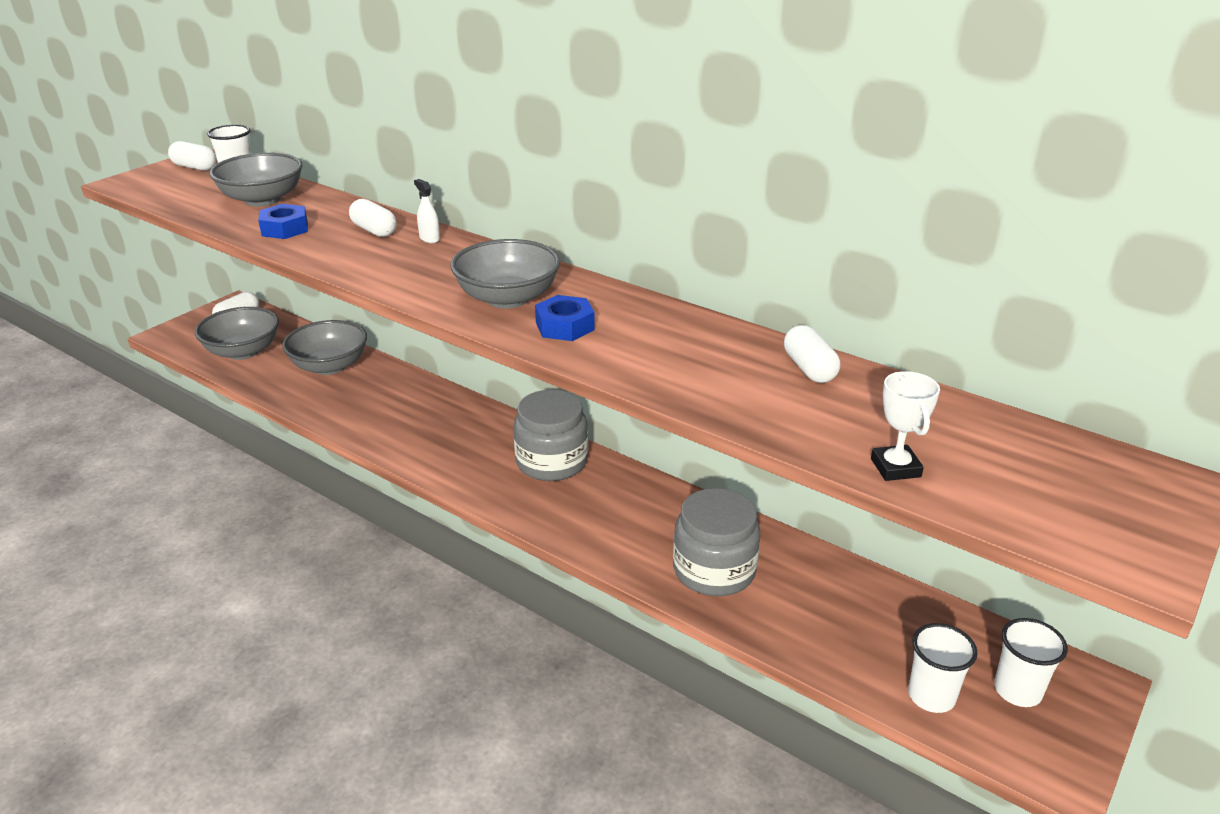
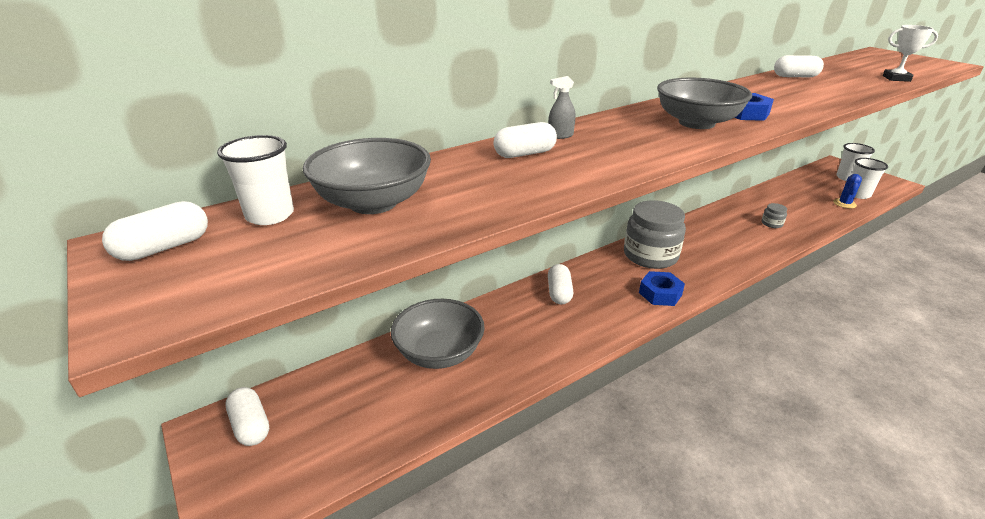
camera: 70 degrees left, 0 degrees up
(243, 351) = (353, 424): grey bowl -> none
(284, 229) = (487, 194): blue nut -> blue nut (660, 294)
(429, 238) = (560, 136): white spray bottle -> grey spray bottle
(442, 410) = (559, 293): none -> white capsule
(714, 570) = (771, 223): grey jar -> grey jar, size x0.41
(866, 669) = (844, 204): none -> blue cactus

